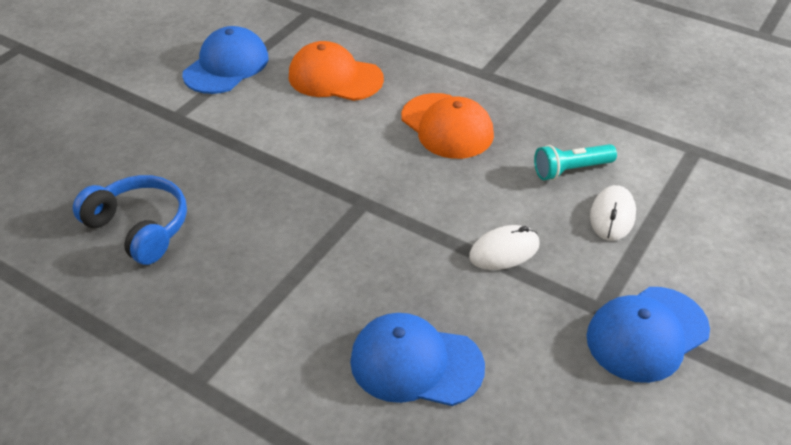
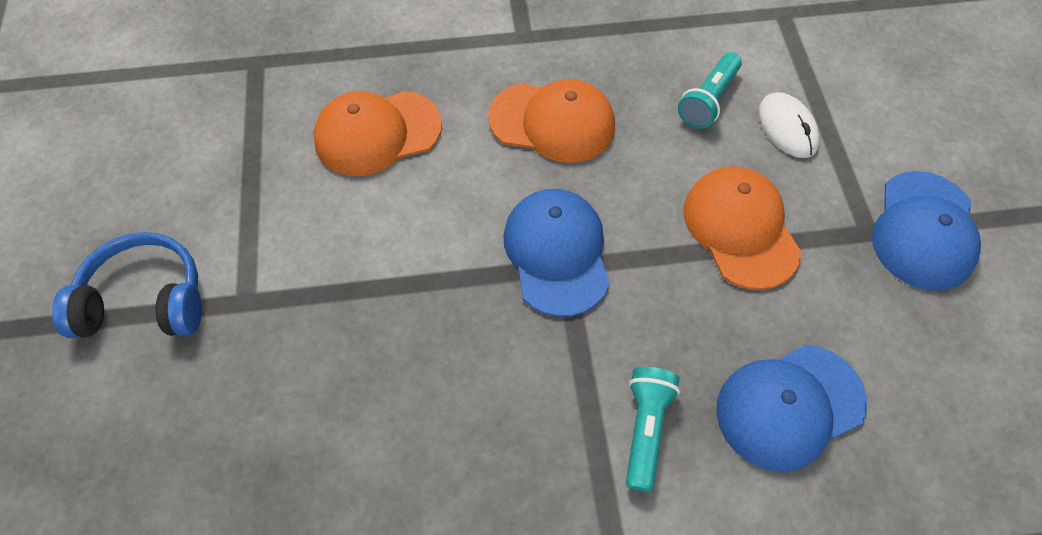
camera: 40 degrees left, 15 degrees up
(140, 227) = (365, 471): blue headphones -> blue headphones (144, 301)
(226, 66) = (234, 194): blue cap -> blue cap (557, 253)
(309, 312) = (645, 429): none -> turquoise flashlight
(504, 251) = (740, 229): white mouse -> orange cap

